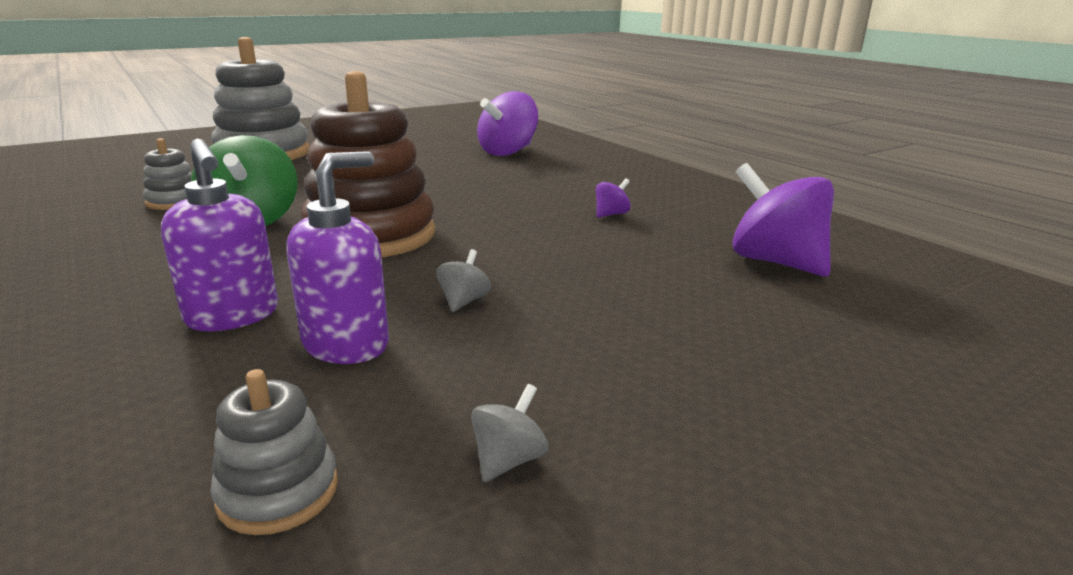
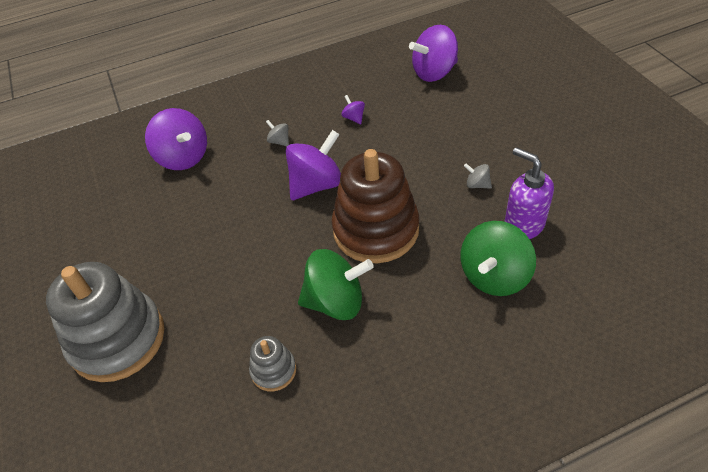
camera: 75 degrees left, 25 degrees up
(233, 316) = (494, 276): purple soap dispenser -> green spinning top
(278, 492) = (629, 231): grey stacking toy -> none
(464, 203) = (316, 185): none -> purple spinning top
(508, 460) = (603, 173): grey spinning top -> grey spinning top (279, 141)

